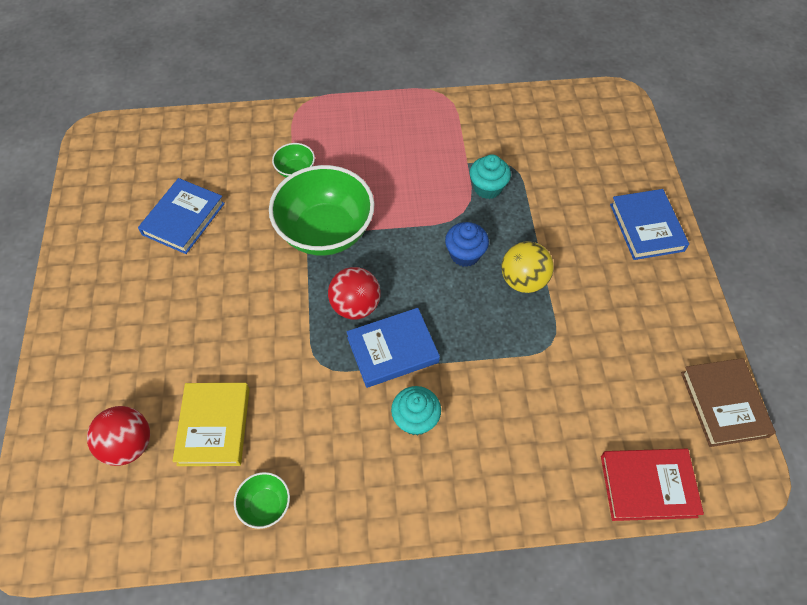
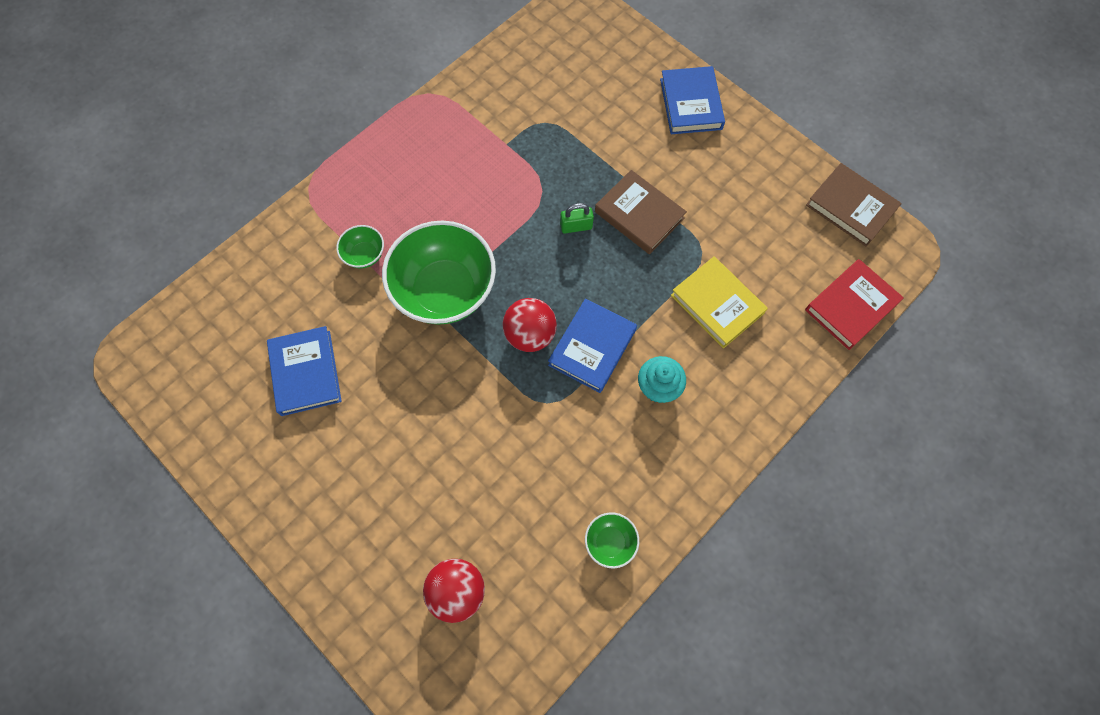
camera: 40 degrees left, 10 degrees up
(214, 426) = (512, 519): yellow book -> yellow book (717, 304)
(465, 254) = (576, 226): blue cupcake -> green padlock
(487, 188) = (543, 155): turquoise cupcake -> none
(523, 280) = (639, 215): yellow ball -> brown book
(646, 227) = (691, 104): blue book -> blue book turned 45 degrees clockwise

